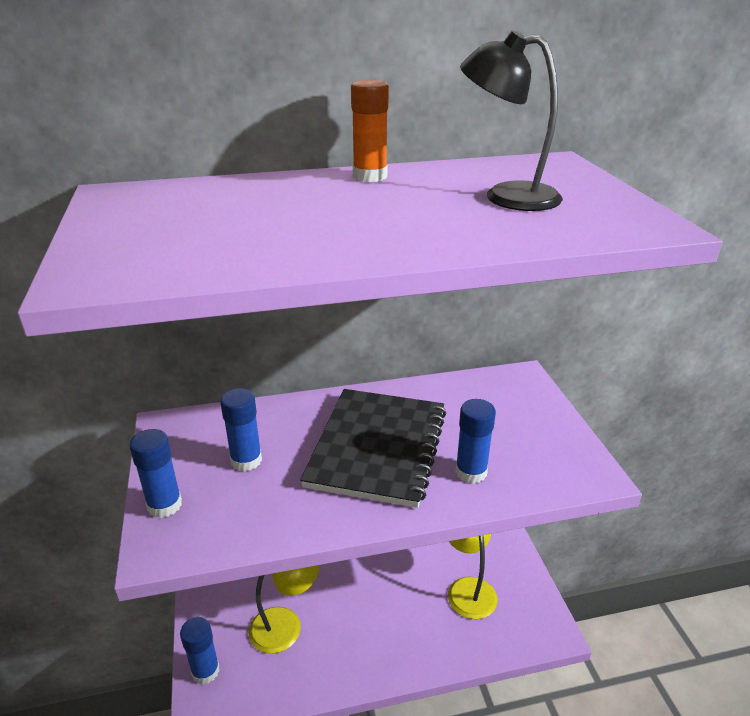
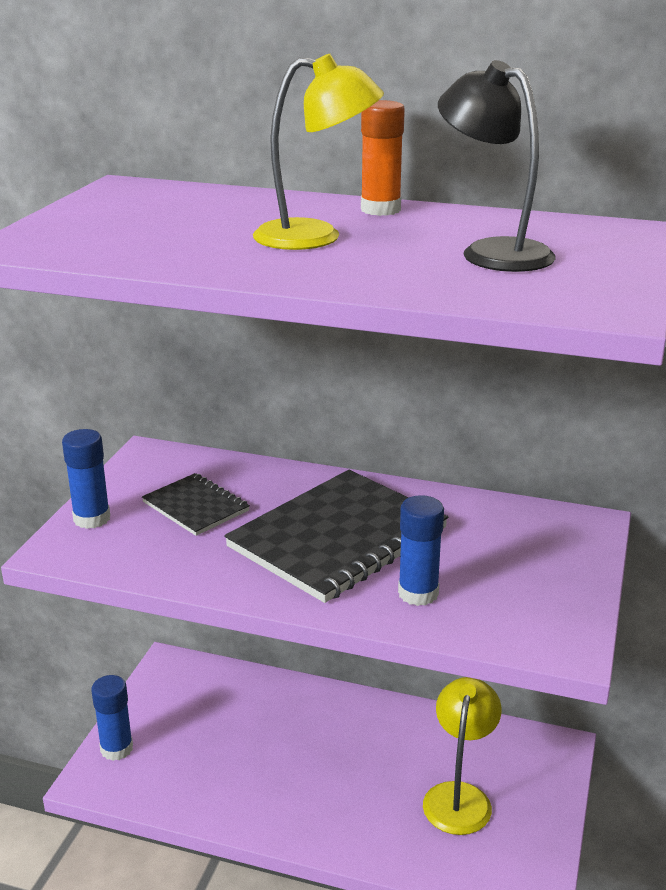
camera: 30 degrees right, 5 degrees down
(246, 460) = (196, 506): blue glue stick -> black notebook
(286, 624) = (223, 742): yellow lamp -> yellow lamp (316, 237)

